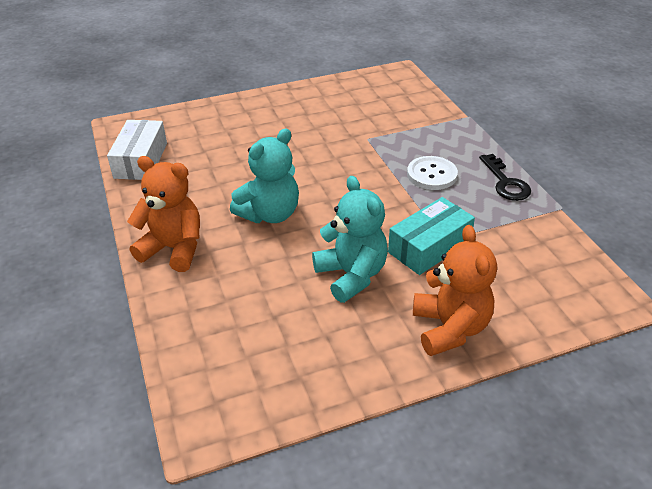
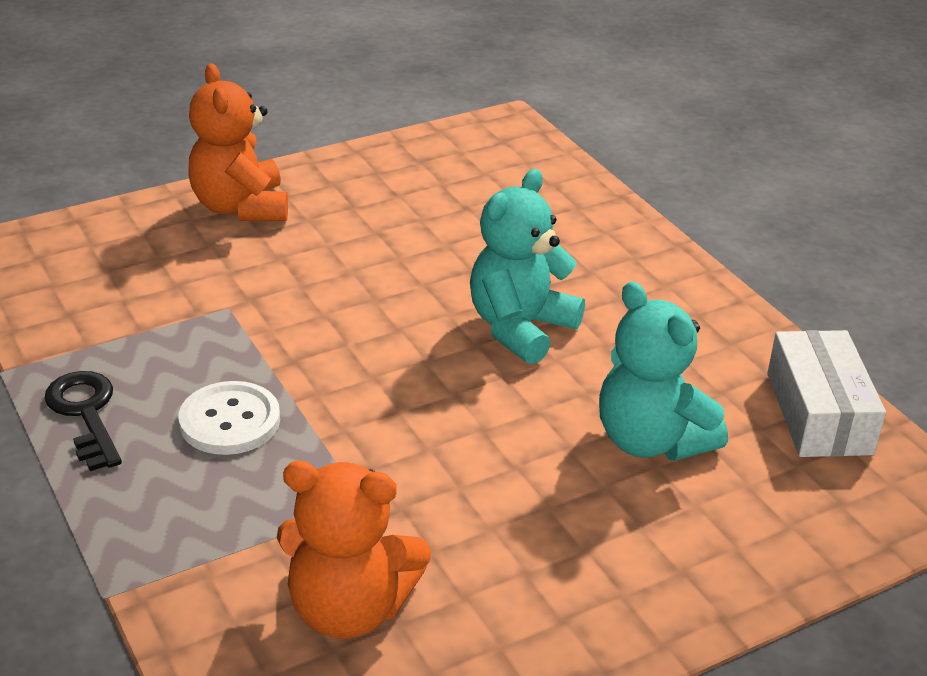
camera: 170 degrees right, 5 degrees down
(173, 249) = (644, 270): orange teddy bear -> orange teddy bear (349, 609)
(351, 275) = (371, 253): turquoise teddy bear -> turquoise teddy bear (651, 440)
(429, 247) = (253, 295): turquoise box -> none

